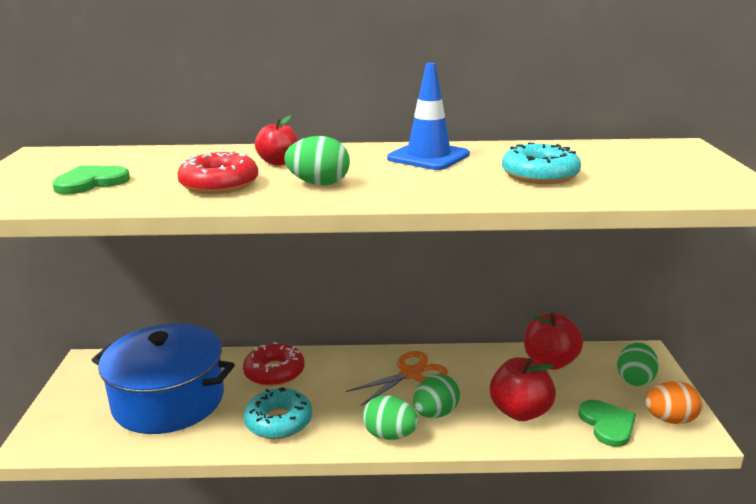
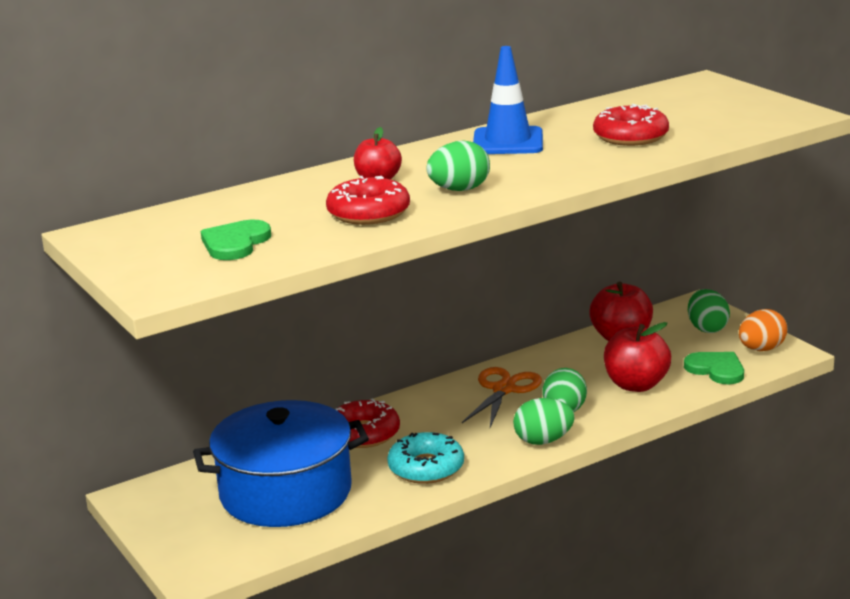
camera: 30 degrees left, 0 degrees up
(539, 175) = (630, 136): turquoise donut -> red donut

